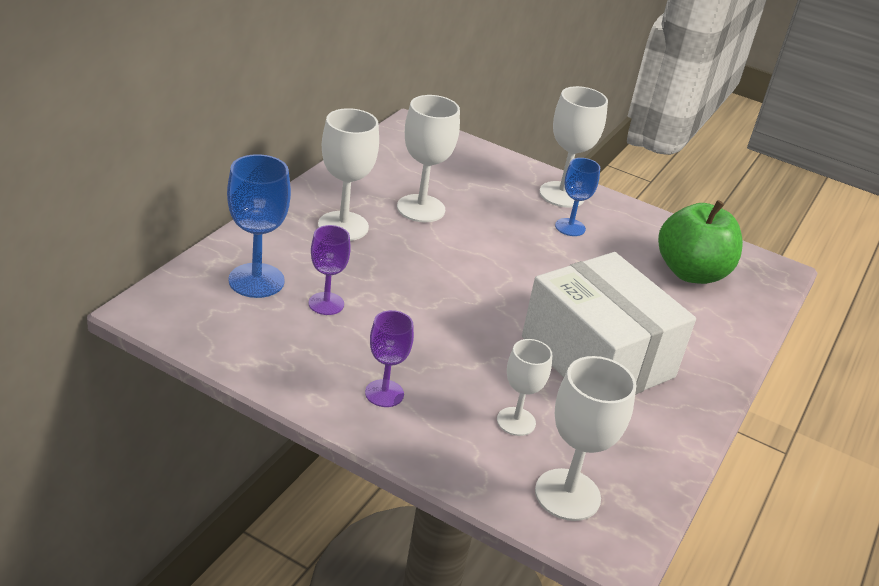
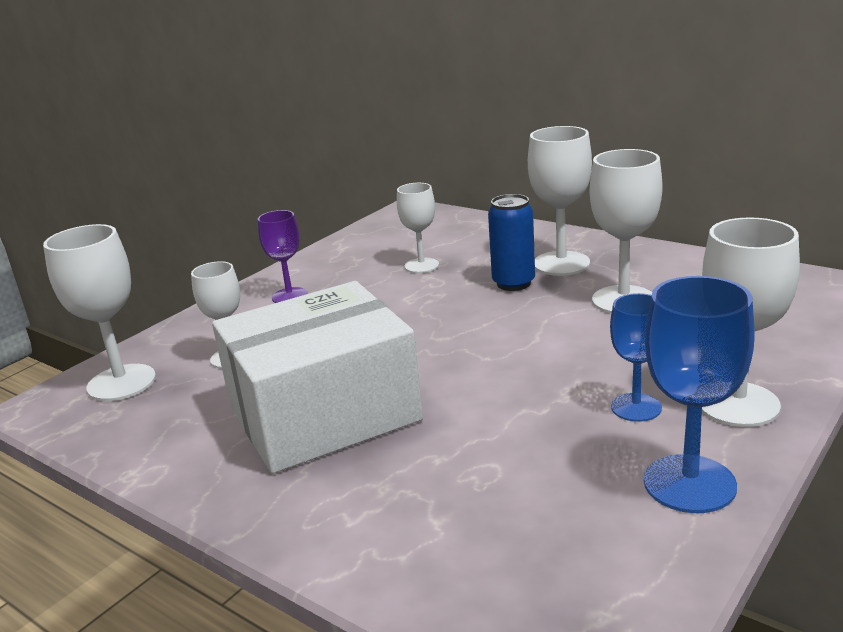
camera: 105 degrees right, 10 degrees down
(256, 280) = (453, 238): blue goblet -> blue goblet (689, 484)
(326, 304) = (421, 265): purple goblet -> white goblet
(380, 254) = (513, 283): none -> blue can
(691, 272) = (543, 529): green apple -> none

